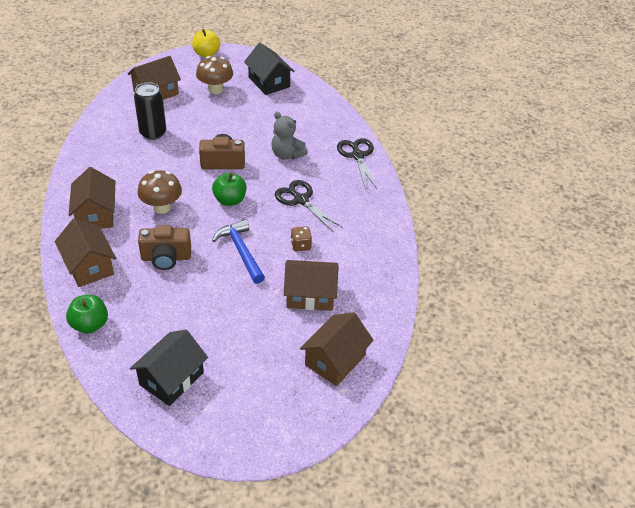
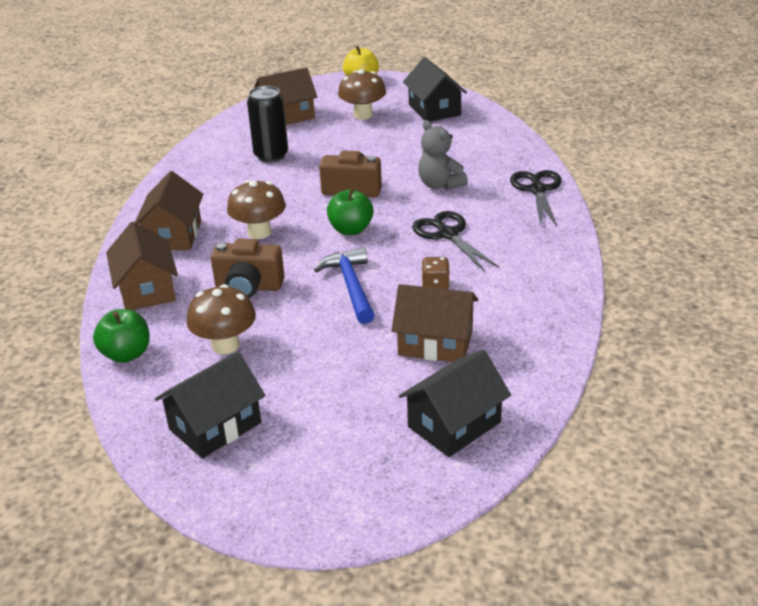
camera: 15 degrees right, 10 degrees down
(162, 310) = (225, 345): none -> brown mushroom
(335, 360) = (454, 424): brown house -> black house

